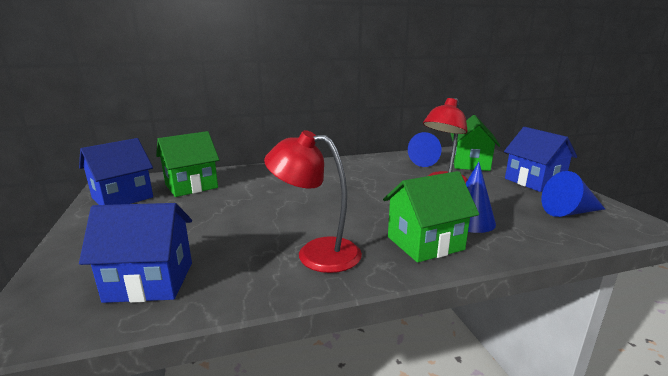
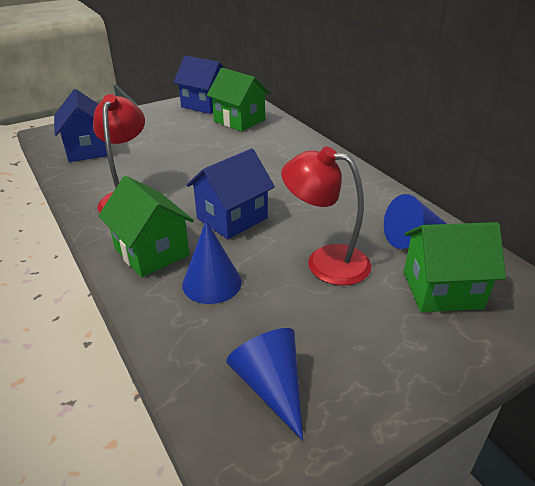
camera: 75 degrees right, 15 degrees up
(534, 181) = (396, 363): blue house -> blue house (232, 218)

